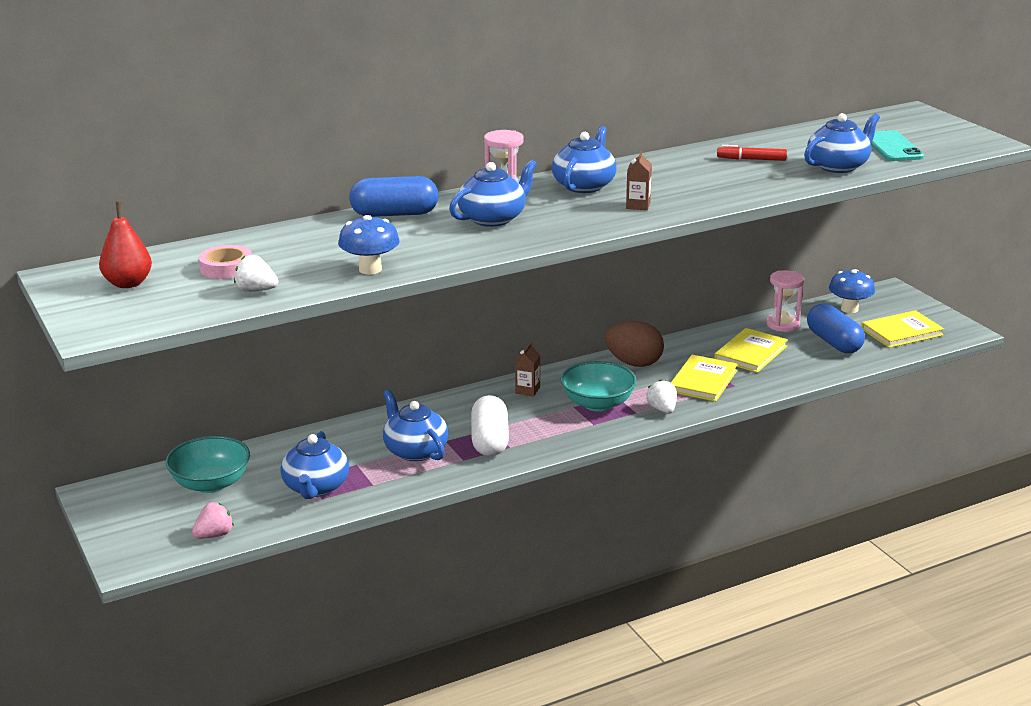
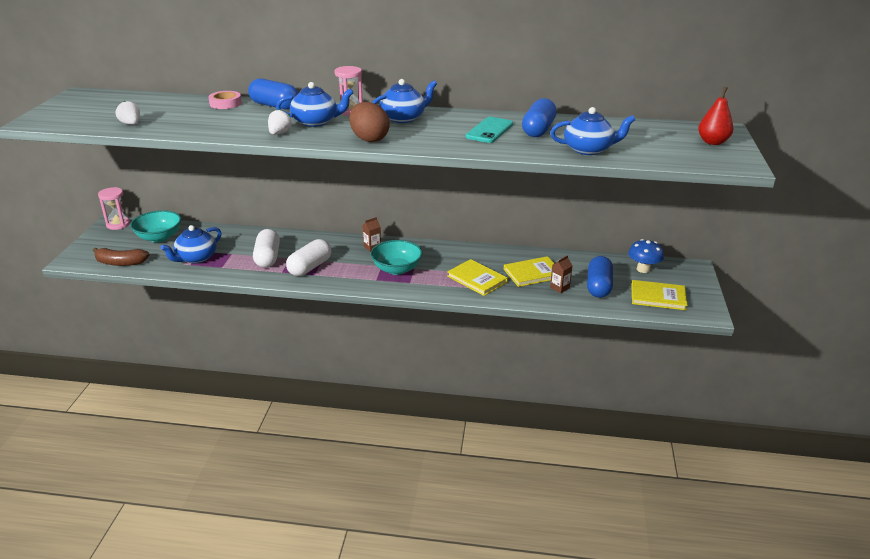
camera: 35 degrees right, 5 degrees up
(128, 283) = (93, 104): red pear -> red pear (712, 142)
(214, 535) = (121, 263): pink strawberry -> brown banana
(226, 268) = (145, 109): pink tape -> pink tape (225, 103)
(370, 269) = (200, 130): blue mushroom -> none
(415, 451) = (267, 258): blue teapot -> white capsule
(634, 363) = (453, 253): brown egg -> brown egg (369, 139)
(638, 205) = (408, 137): brown carton -> brown carton (559, 288)
(662, 409) = (426, 286): white strawberry -> white strawberry (279, 133)
(703, 381) = (477, 279): yellow book -> yellow book turned 75 degrees clockwise
(751, 159) = (538, 130): red marker -> blue capsule
(783, 324) = (581, 263): pink hourglass -> pink hourglass (118, 224)
(892, 147) = (656, 148): turquoise phone -> turquoise phone (489, 130)

